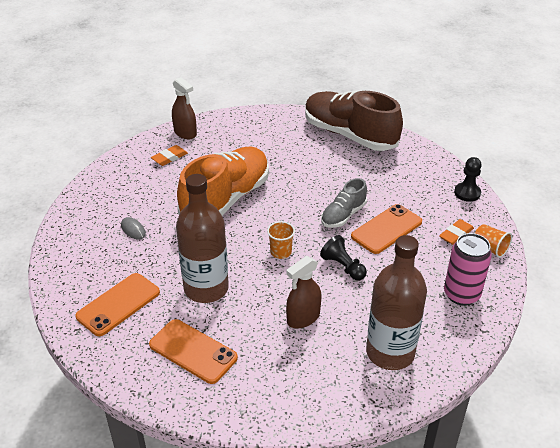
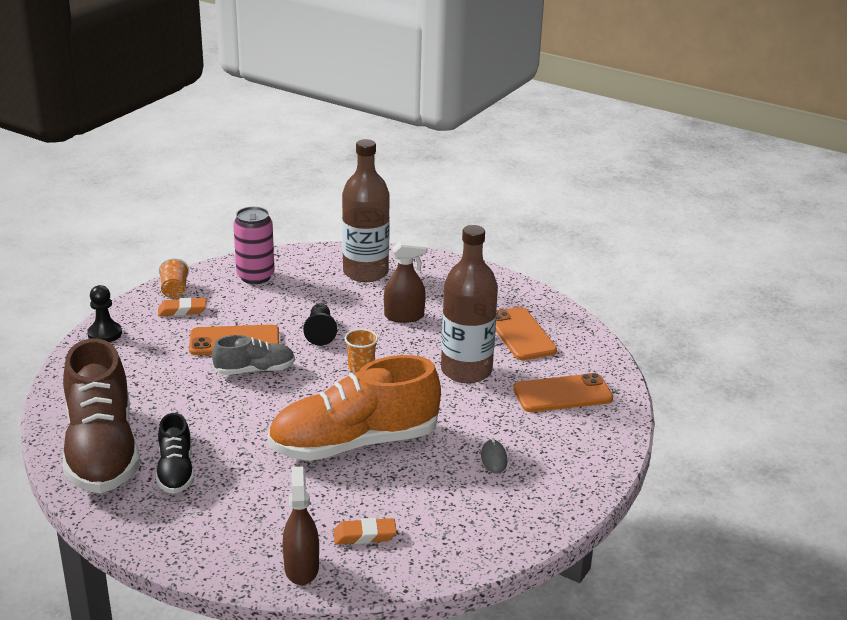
camera: 145 degrees left, 10 degrees down
(299, 143) = (176, 471): none -> black shoe

